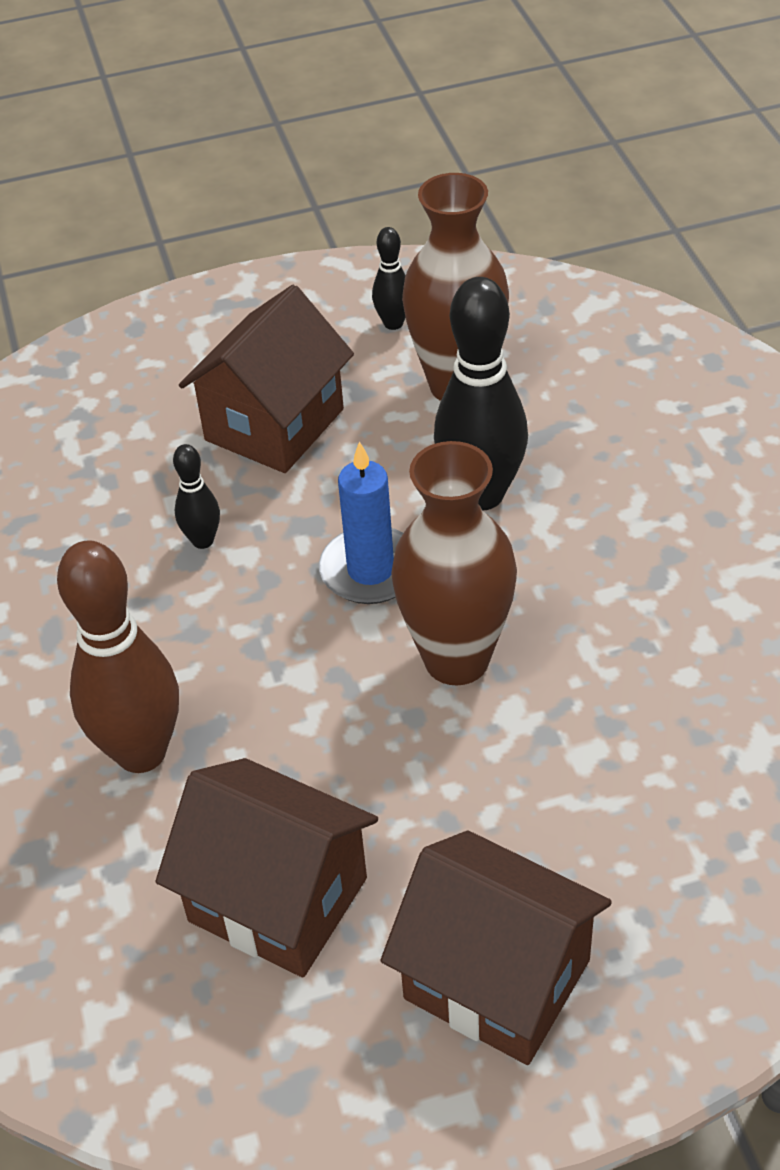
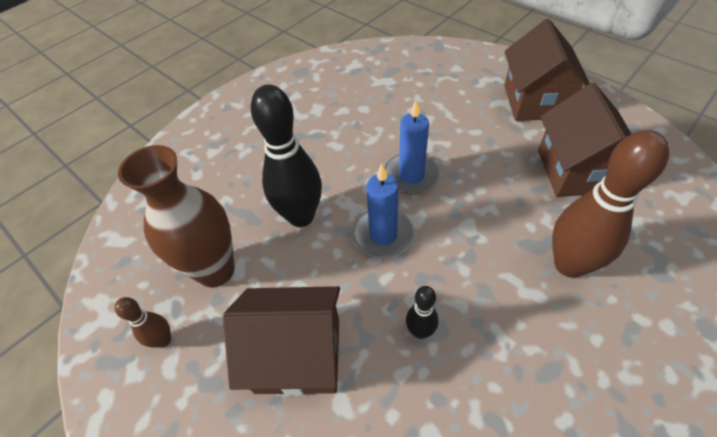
camera: 120 degrees left, 5 degrees up
(393, 323) = (163, 340): black bowling pin -> brown bowling pin
(456, 659) = (411, 176): brown vase -> blue candle

